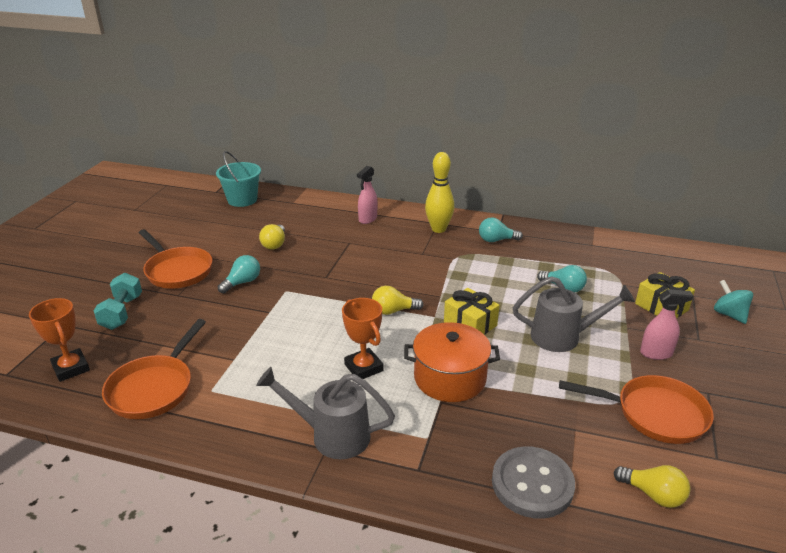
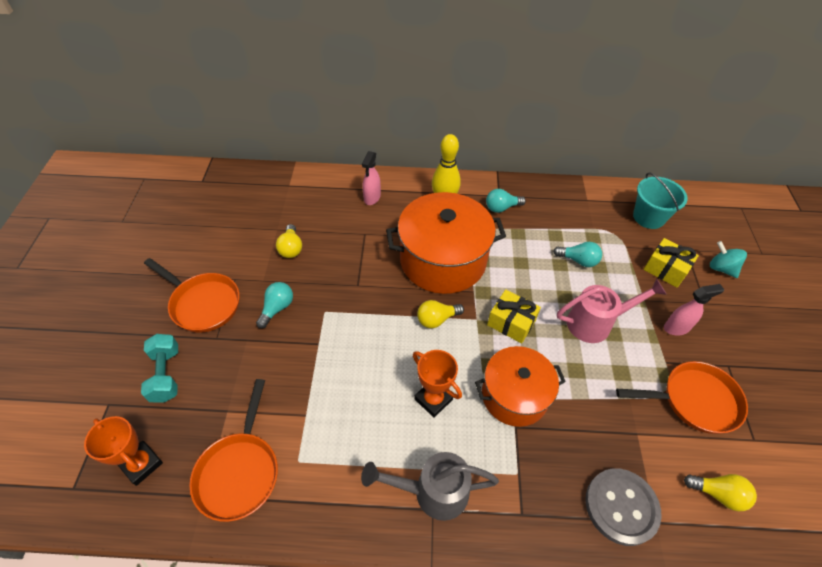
camera: 15 degrees left, 20 degrees up
(242, 200) = (235, 189): turquoise bucket -> turquoise bucket (648, 217)
(418, 270) = (443, 260): none -> orange pot
(563, 337) = (595, 323): grey watering can -> pink watering can

